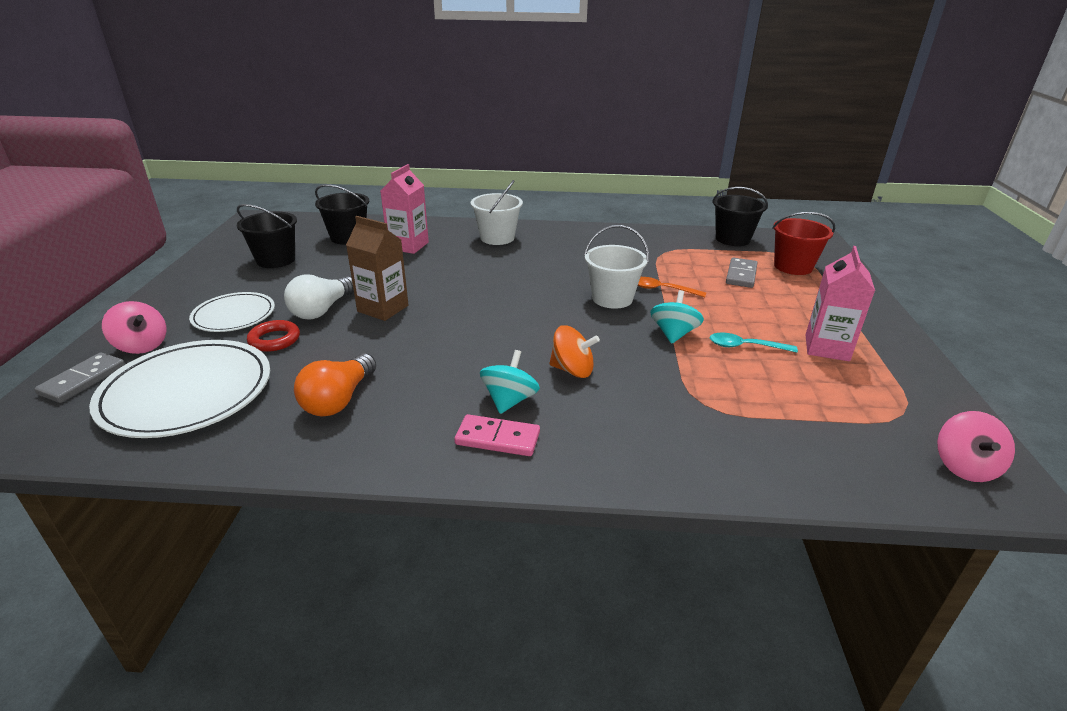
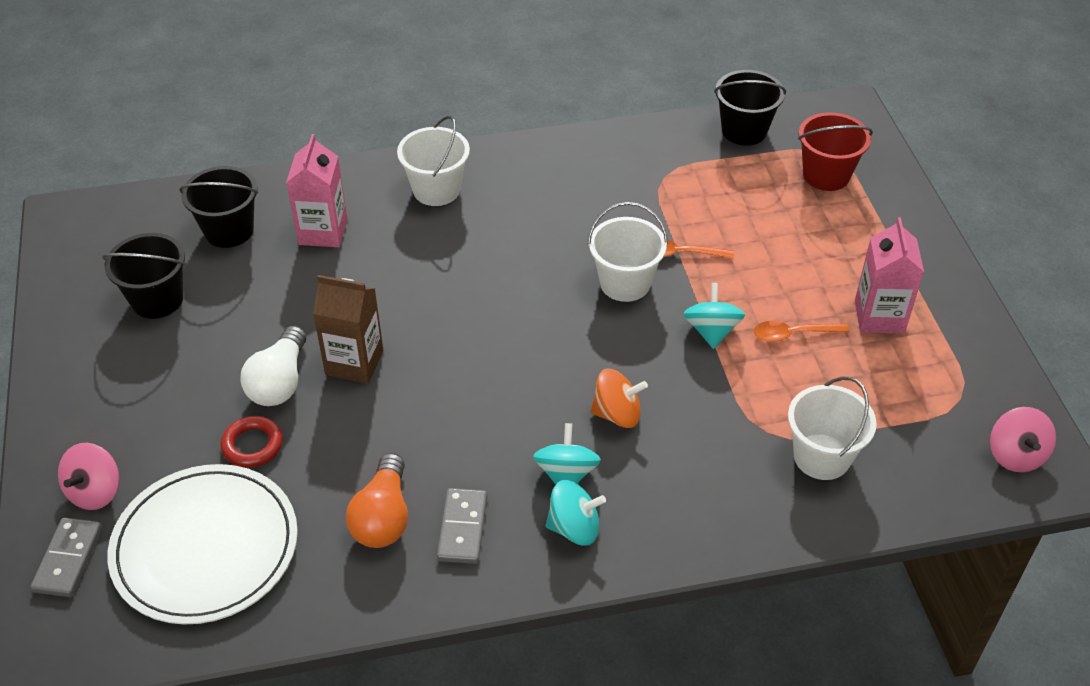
camera: 15 degrees left, 15 degrees up
(142, 345) = (95, 491): pink spinning top -> pink spinning top turned 90 degrees clockwise
(234, 315) = (173, 416): white plate -> none
(497, 438) = (574, 528): pink domino -> turquoise spinning top
(741, 275) = (767, 205): grey domino -> grey domino (462, 528)
(745, 346) = (793, 334): turquoise spoon -> orange spoon
(754, 431) = (821, 457): none -> white bucket

